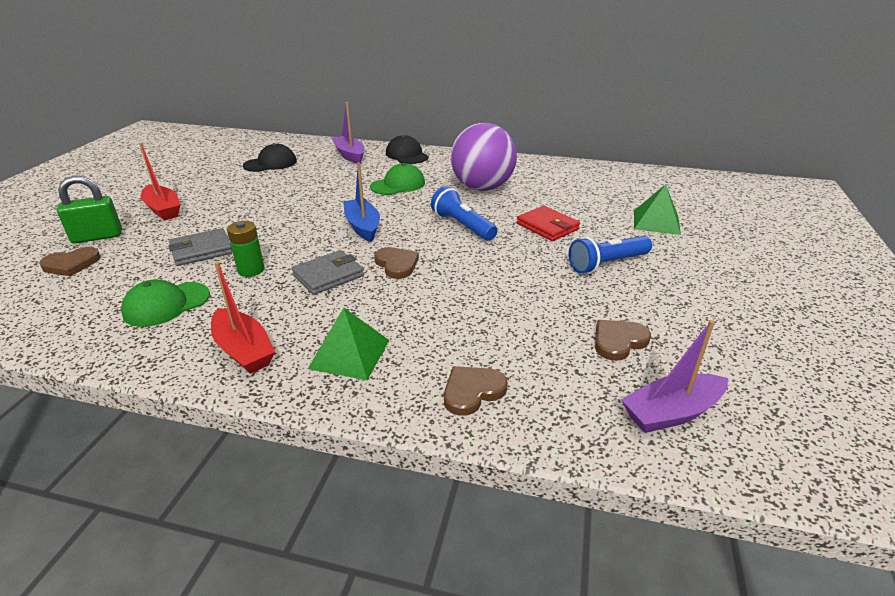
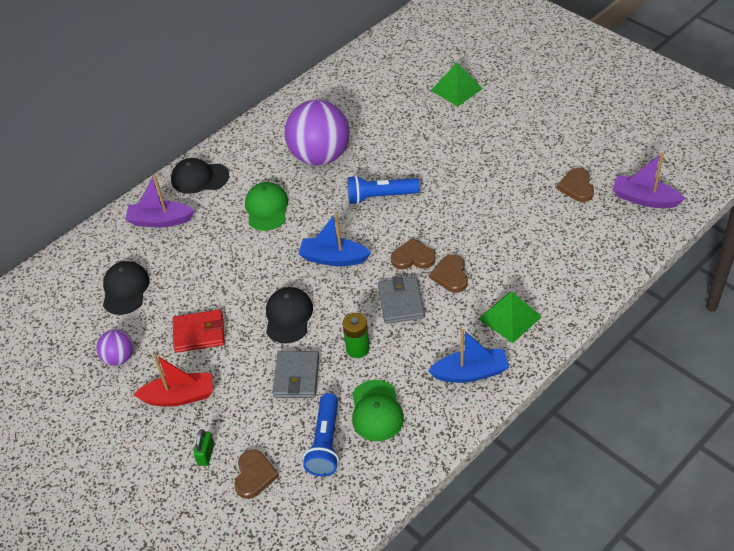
camera: 55 degrees left, 15 degrees up
(97, 237) = (206, 454): green padlock -> green padlock, size x0.57
(199, 179) = (119, 358): none -> purple ball
(243, 350) = (470, 373): red boat -> blue boat
(276, 227) = (288, 316): none -> black cap
(472, 391) = (581, 272): brown heart -> brown heart (450, 275)
(547, 226) = (419, 149): red wallet -> red wallet (199, 333)
(607, 264) = (493, 146): blue flashlight -> blue flashlight (325, 443)
(671, 413) = (644, 199): purple boat -> purple boat turned 105 degrees clockwise

